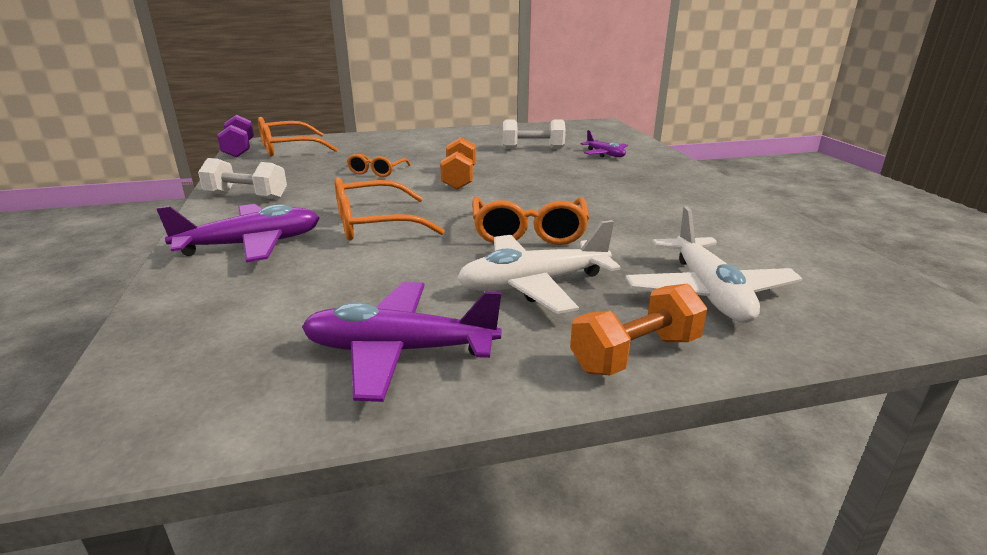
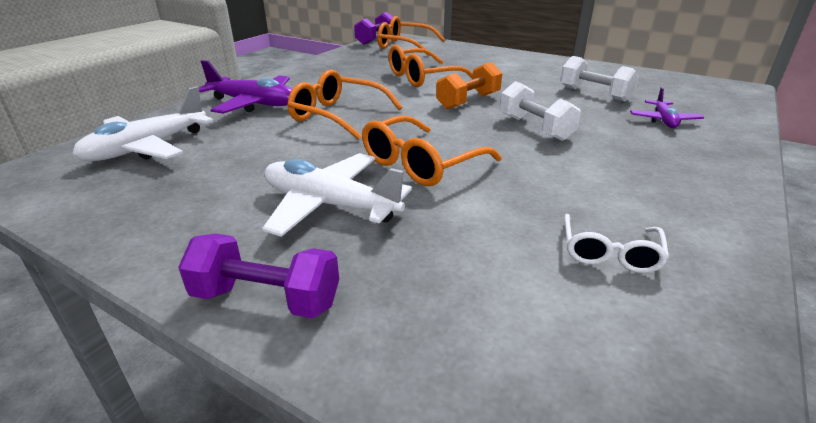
camera: 45 degrees right, 5 degrees up
(246, 196) = (315, 72): white dumbbell -> white dumbbell (535, 128)
(377, 171) = (423, 78): orange glasses -> orange glasses, size x1.65
(400, 351) = (170, 204): purple plane -> none
(635, 354) = (266, 299): orange dumbbell -> purple dumbbell
(708, 292) = (444, 293): white plane -> white plane (147, 148)
(726, 234) = (609, 253): none -> white glasses

